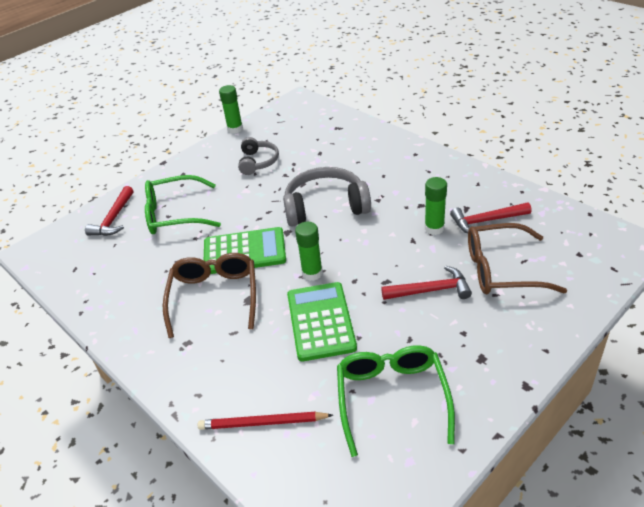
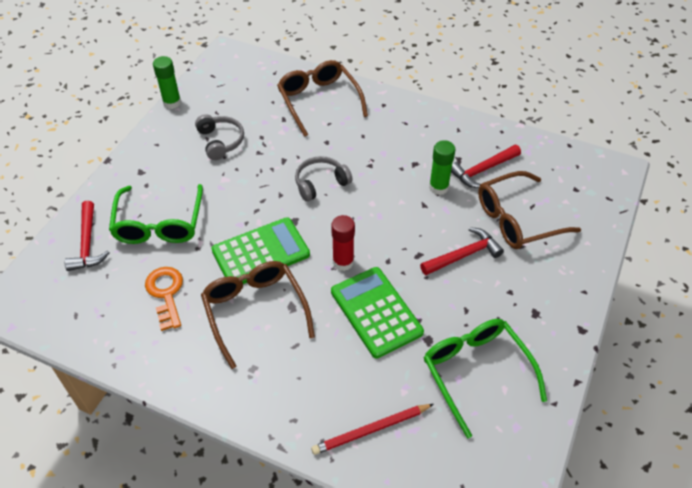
camera: 25 degrees left, 10 degrees up
(150, 267) = (166, 294): none -> orange key
(175, 214) = (159, 223): green glasses -> green glasses turned 60 degrees counterclockwise
(312, 273) = (343, 262): green glue stick -> red glue stick
(325, 207) = (320, 183): grey headphones -> grey headphones, size x0.60
(357, 144) = (319, 101): none -> brown glasses

